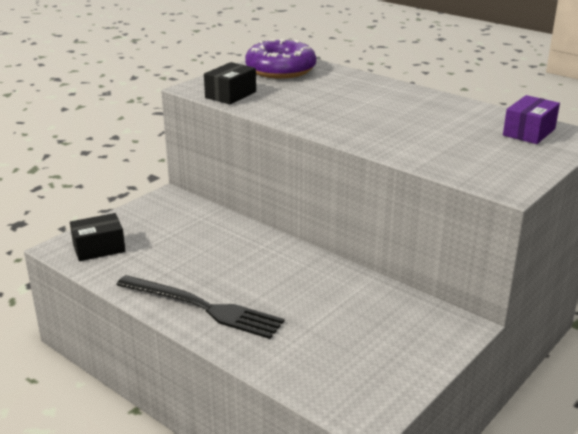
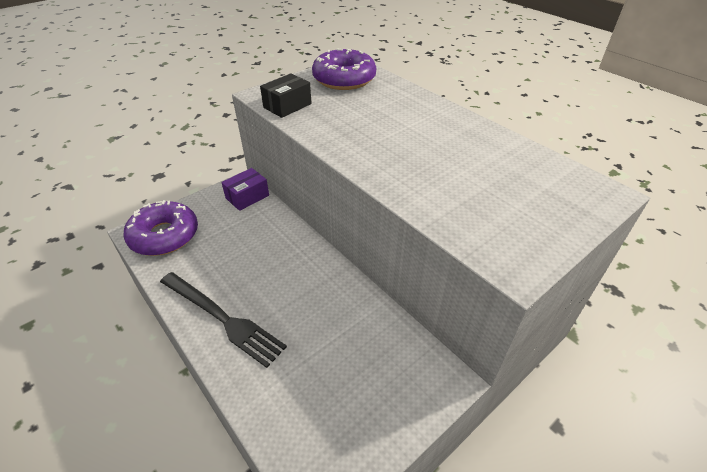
camera: 10 degrees right, 15 degrees up
(99, 248) = (164, 236): black box -> purple donut
(529, 132) = (558, 184): purple box -> purple box (247, 197)

